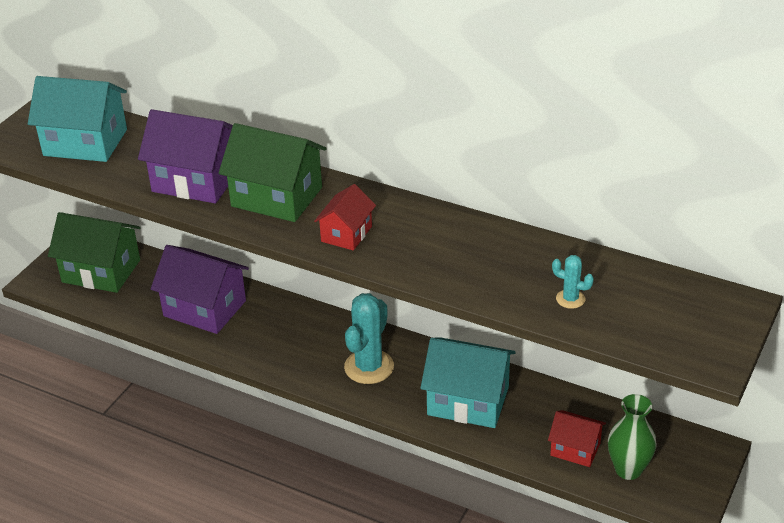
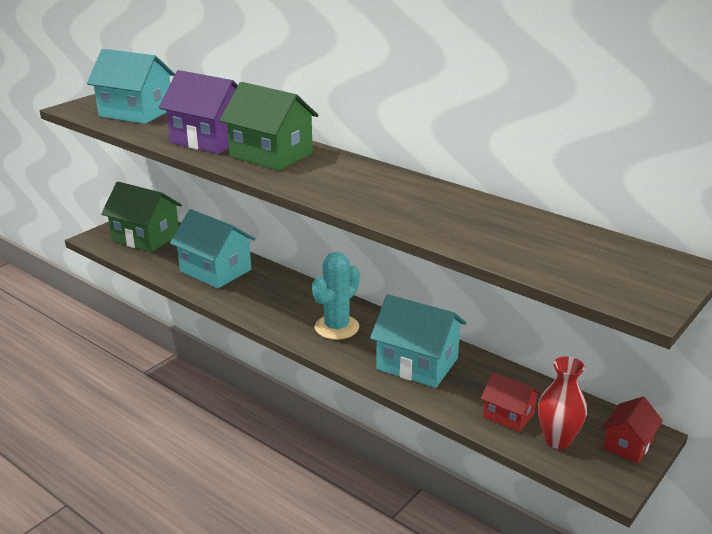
camera: 10 degrees right, 10 degrees down
(204, 308) = (215, 270): purple house -> turquoise house
(346, 234) = (319, 182): red house -> red house (628, 444)
(570, 299) = (511, 244): turquoise cactus -> none
(628, 469) = (557, 440): green vase -> red vase

